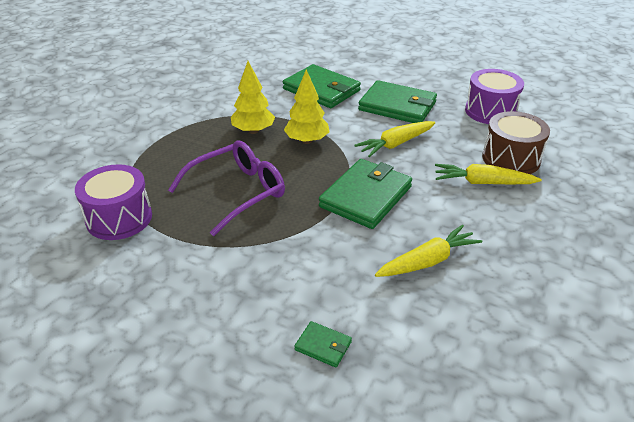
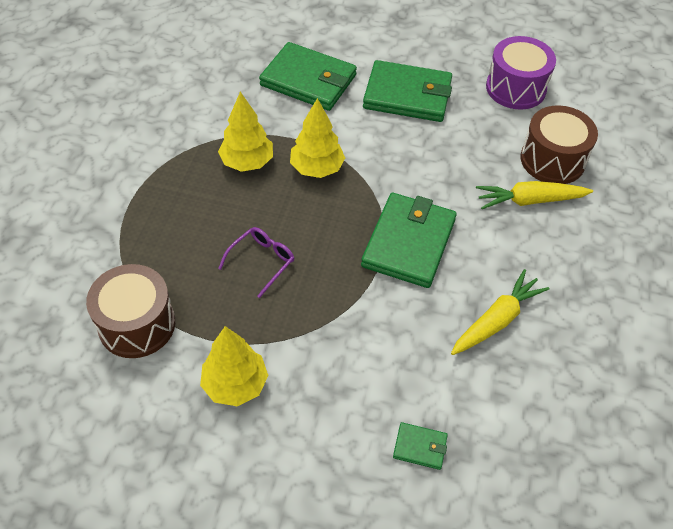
camera: 15 degrees left, 15 degrees up
(119, 218) = (137, 324): purple drum -> brown drum
(178, 271) = (235, 384): none -> yellow tree
(238, 192) = (262, 261): purple glasses -> purple glasses, size x0.54
(395, 144) = (421, 157): yellow carrot -> none

